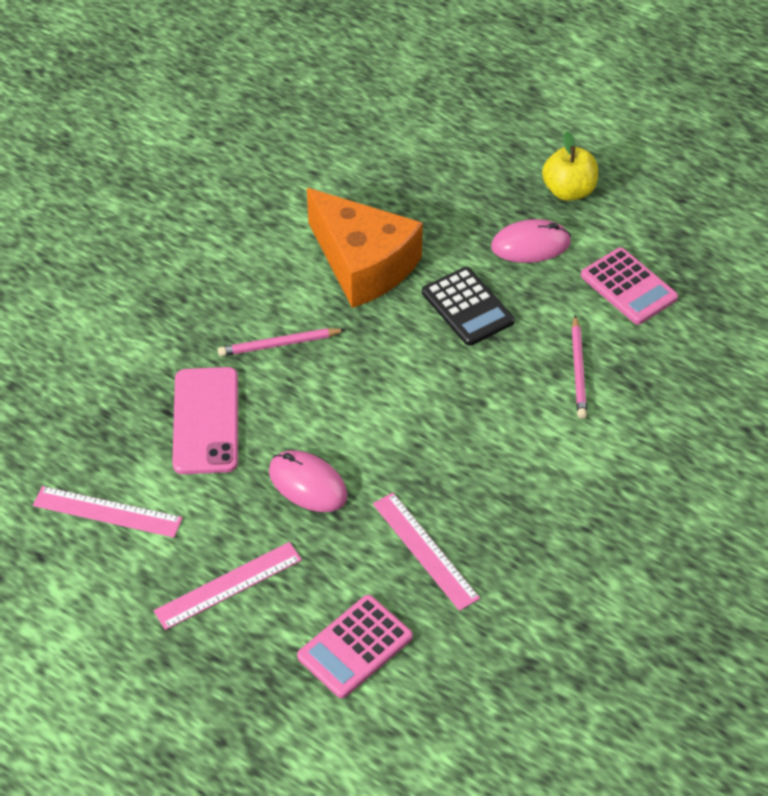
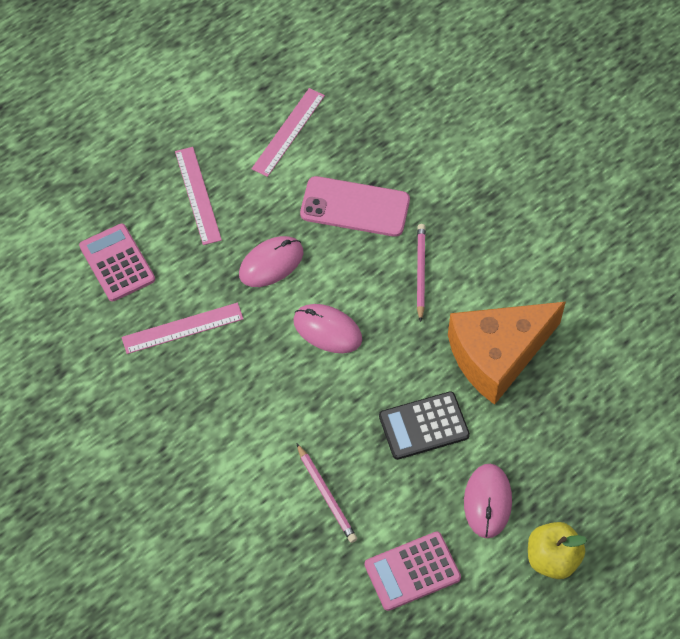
camera: 105 degrees right, 10 degrees up
(380, 411) = (327, 330): none -> pink mouse
(578, 370) = (326, 495): pink pencil -> pink pencil turned 135 degrees counterclockwise

